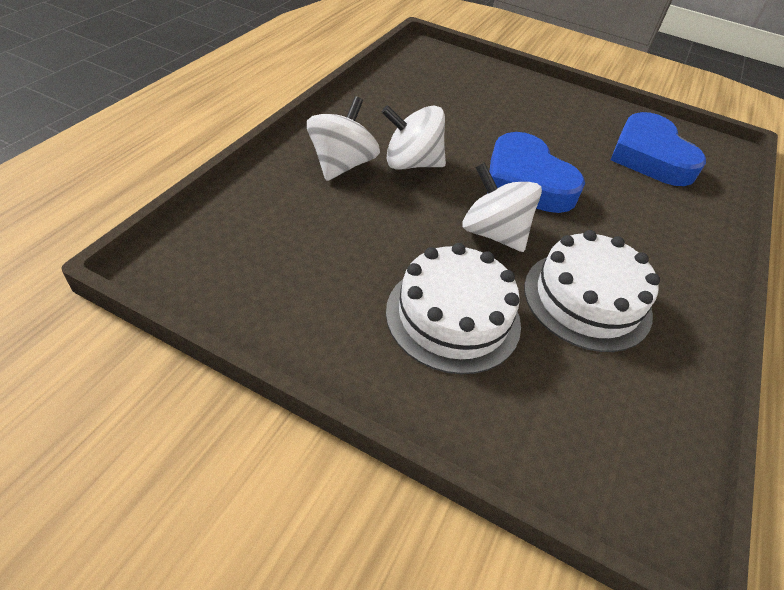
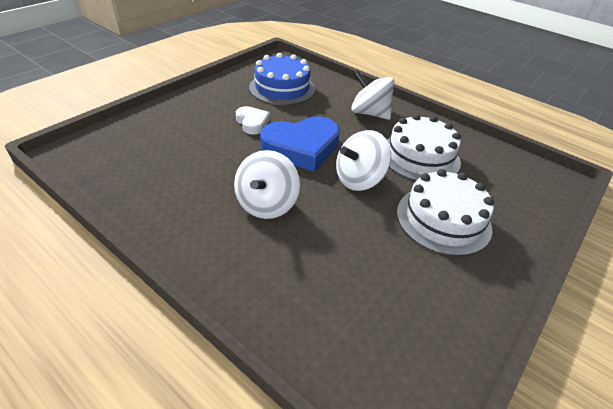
camera: 75 degrees left, 5 degrees down
(342, 165) = (260, 252): white spinning top -> white spinning top (369, 113)
(549, 140) = (252, 123): none -> white heart
(650, 157) = (282, 88): blue heart -> blue cake

